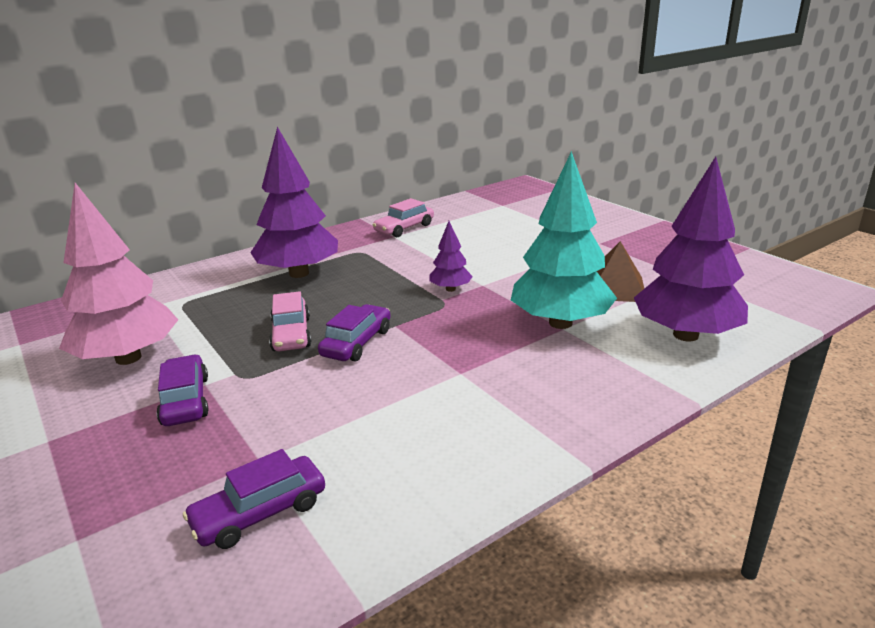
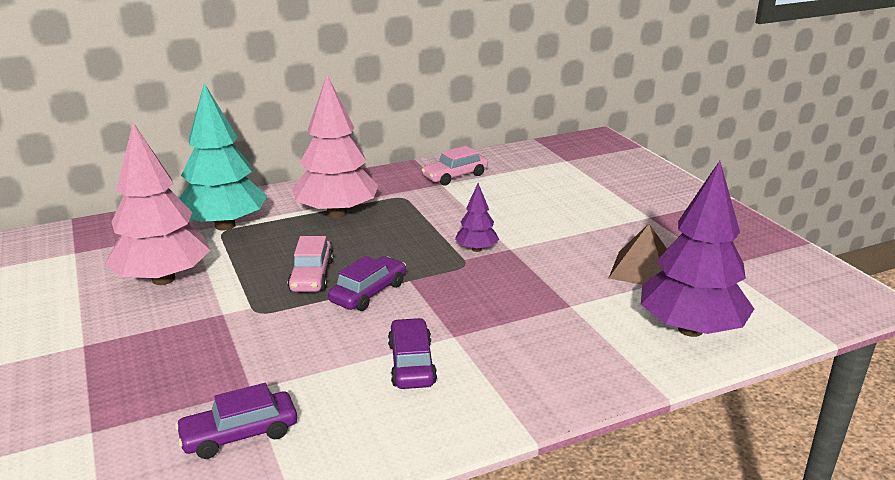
camera: 10 degrees right, 0 degrees up
(185, 400) = (203, 326): purple car -> purple car (411, 364)
(299, 273) = (337, 213): purple tree -> pink tree
(560, 323) = (570, 299): turquoise tree -> turquoise tree (225, 225)

